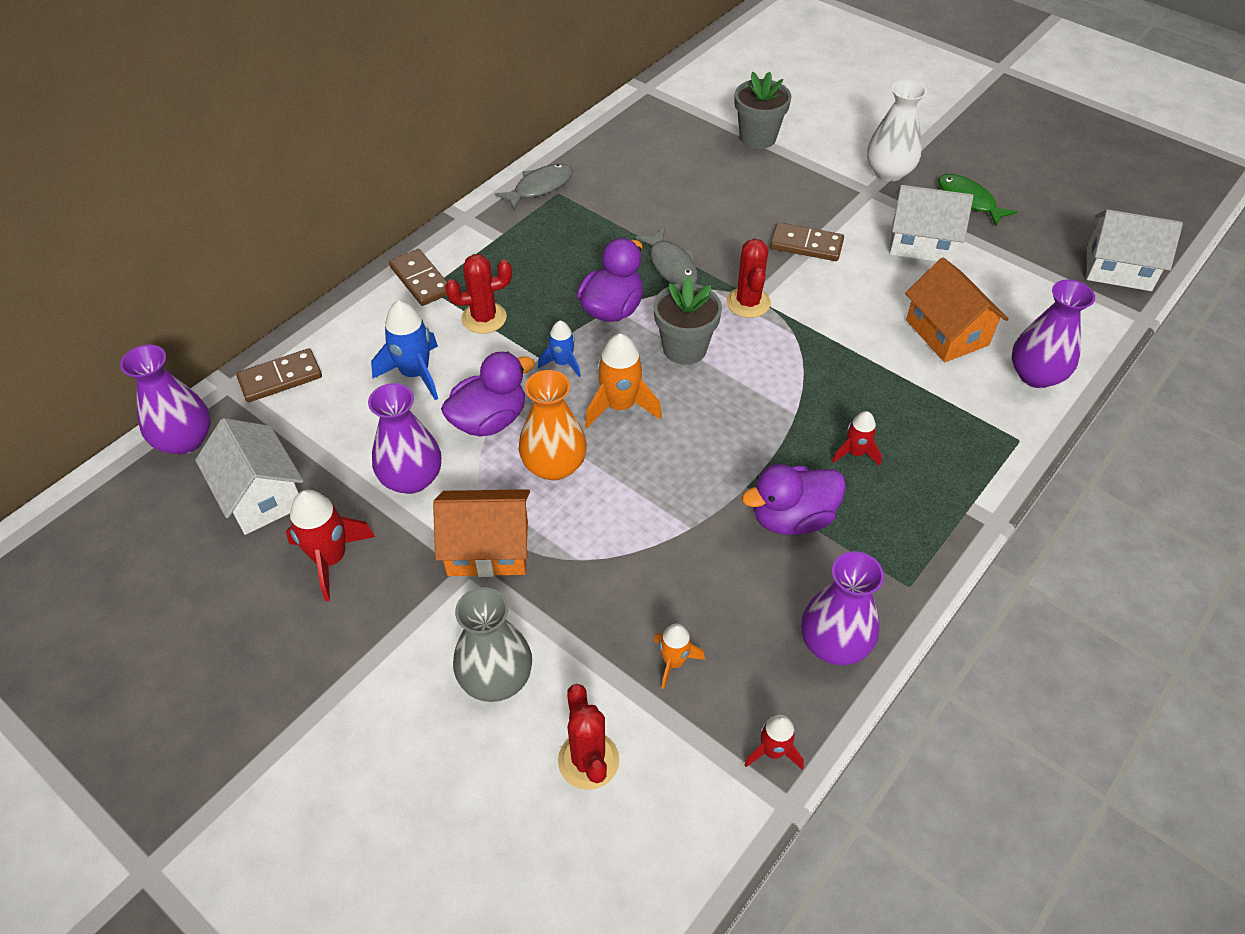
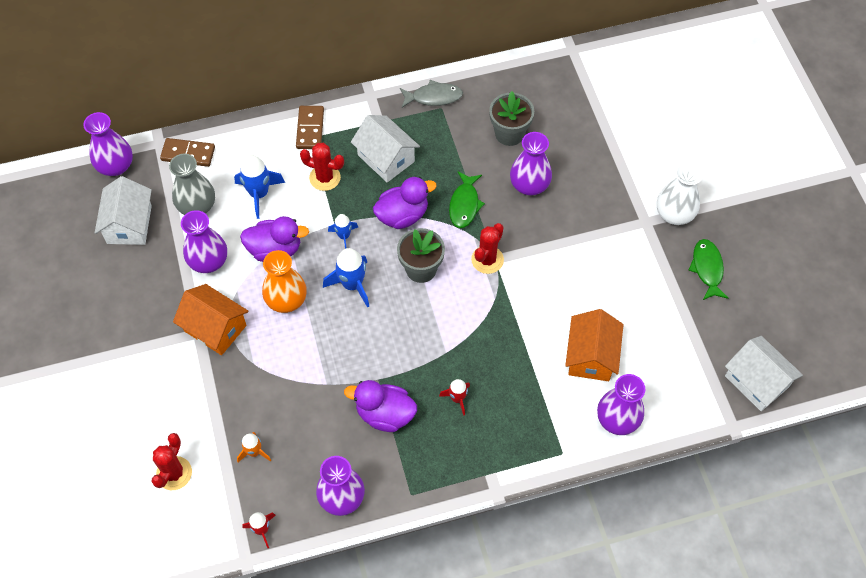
camera: 35 degrees right, 10 degrees up
(331, 559) = (136, 284): red rocket -> none
(496, 678) = (165, 402): grey vase -> grey vase (197, 206)
(620, 406) = (352, 285): orange rocket -> blue rocket
(671, 265) = (464, 205): grey fish -> green fish
(722, 216) = (529, 185): none -> purple vase
(757, 138) = (610, 135): grey flower pot -> grey flower pot (509, 133)
(806, 245) = (563, 239): brown domino -> none
(921, 243) = (641, 282): white house -> white house (386, 158)

